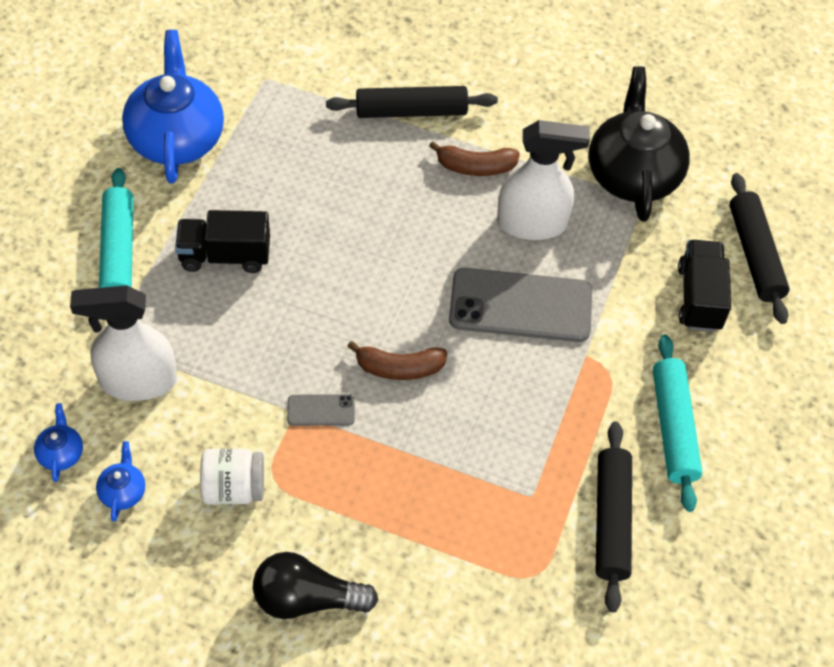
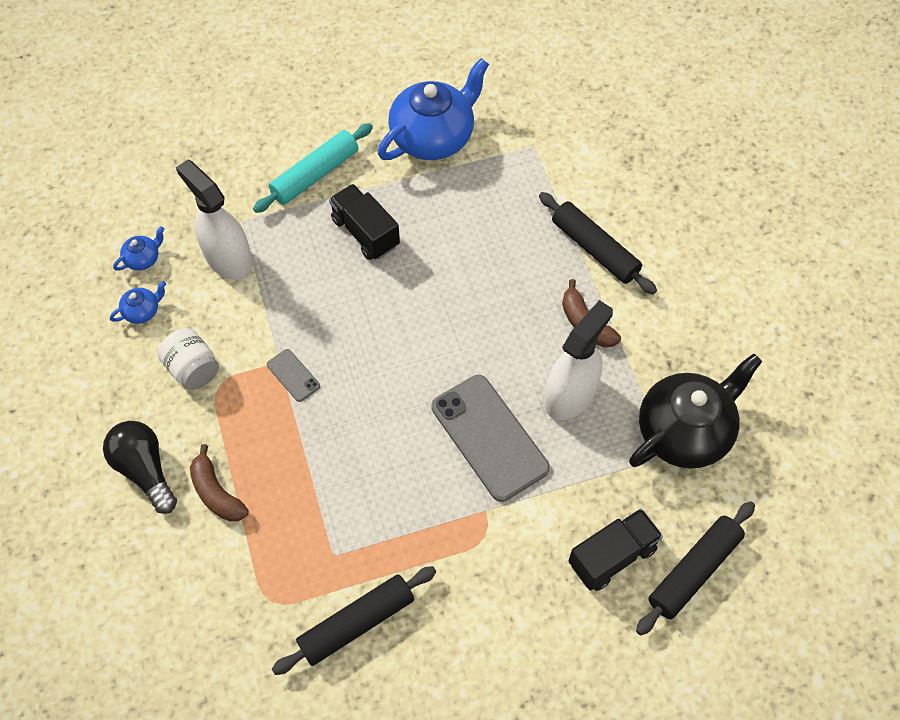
camera: 55 degrees right, 5 degrees up
(399, 368) = (367, 397): brown banana -> brown banana (216, 492)
(532, 223) = (570, 395): white spray bottle -> white spray bottle turned 105 degrees counterclockwise
(673, 428) = (474, 615): turquoise rolling pin -> none

